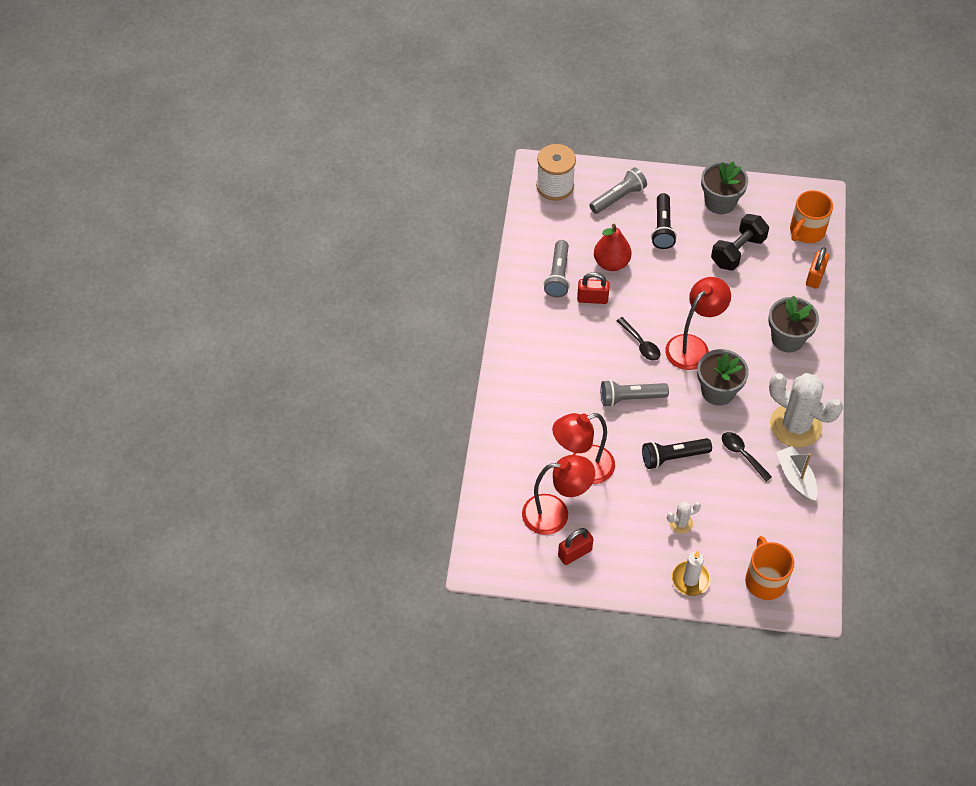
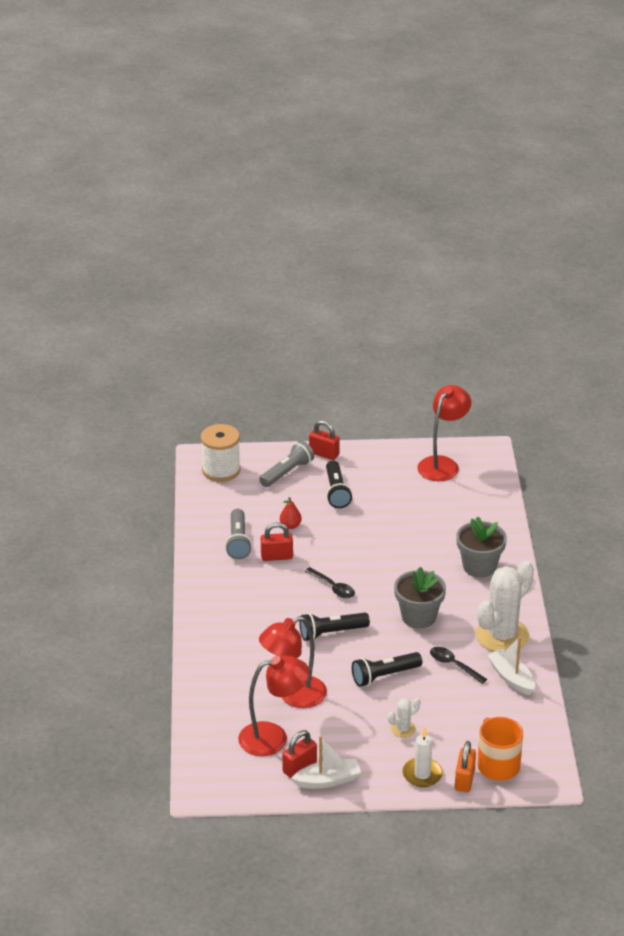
camera: 10 degrees left, 20 degrees down
(599, 572) = (328, 780): none -> white boat
(611, 263) = (290, 526): red pear -> red pear, size x0.57
(630, 398) = (331, 633): grey flashlight -> black flashlight
(657, 179) = (324, 454): none -> red padlock
(693, 346) = (386, 583): red lamp -> red lamp (442, 464)
(720, 202) = (390, 465): grey flower pot -> none
(737, 251) = (415, 502): black dumbbell -> none
(795, 425) = (502, 635): white cactus -> white cactus turned 75 degrees counterclockwise
(806, 231) = (480, 479): orange mug -> none
(815, 277) = (496, 514): orange padlock -> orange padlock (464, 780)

